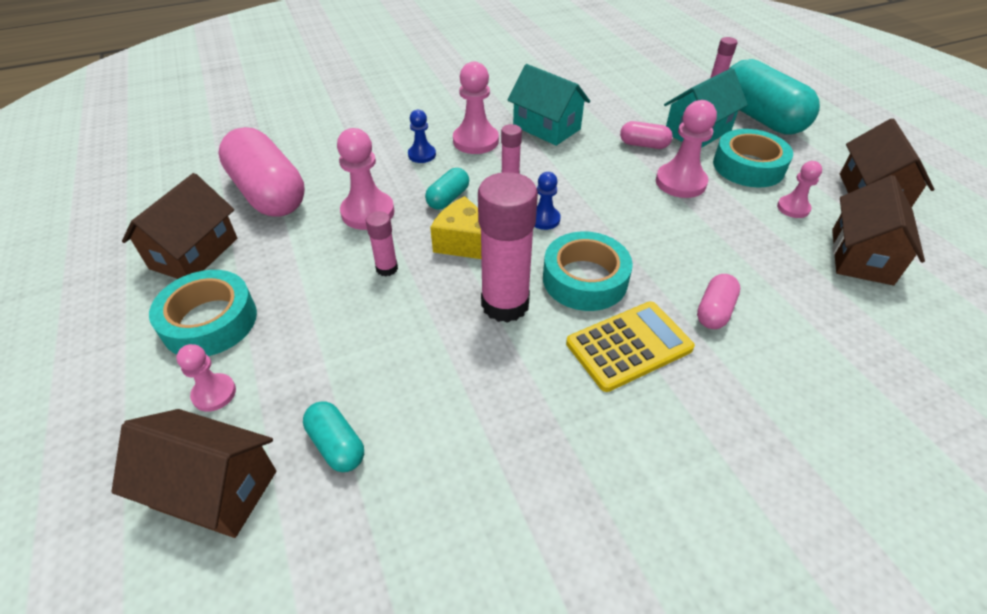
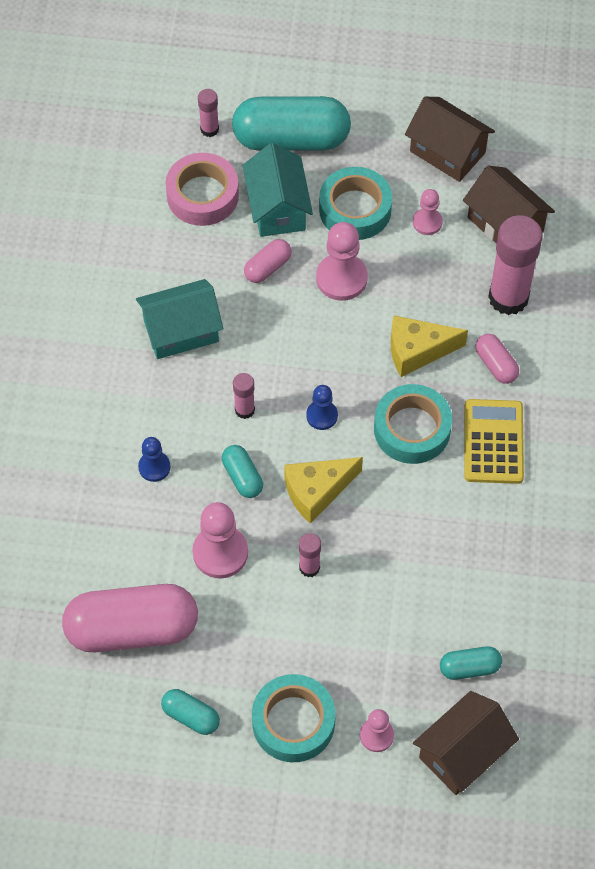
camera: 60 degrees left, 15 degrees up
(194, 253) = (191, 716): brown house -> turquoise capsule
(475, 141) = (162, 407): pink pawn -> none
(505, 304) = (404, 500): pink glue stick -> pink glue stick (508, 298)
(663, 99) = (202, 195): none -> pink tape
(666, 251) = (417, 351): none -> yellow cheese

